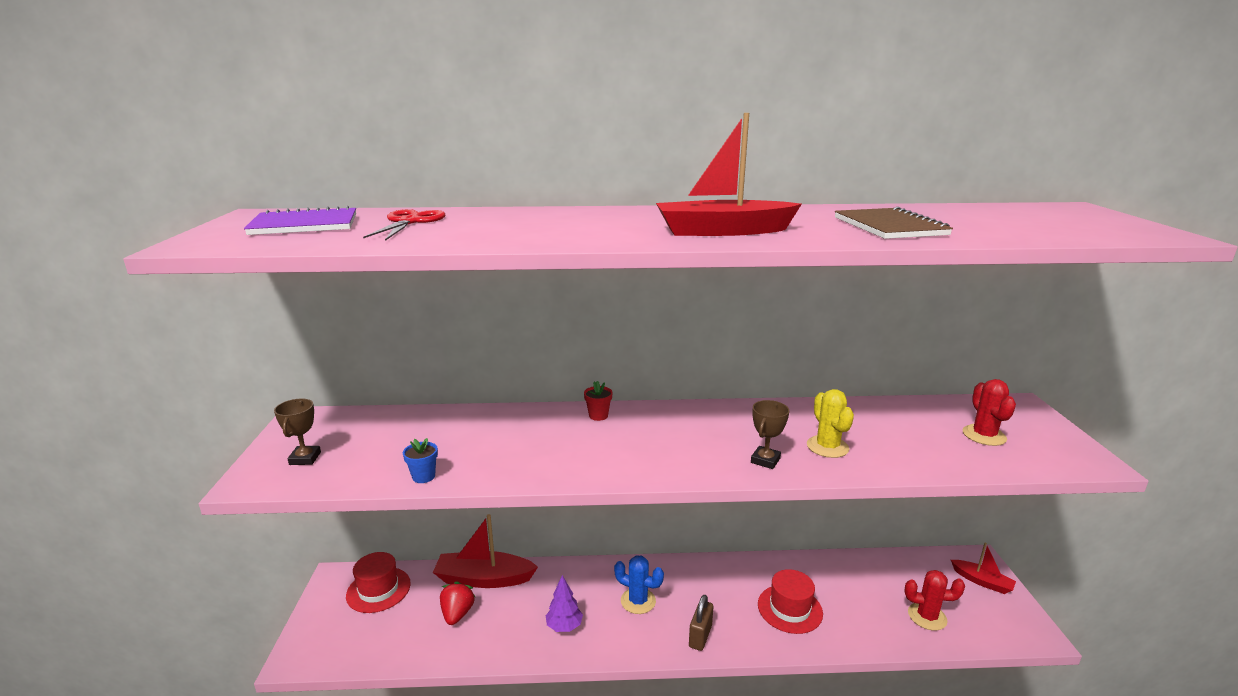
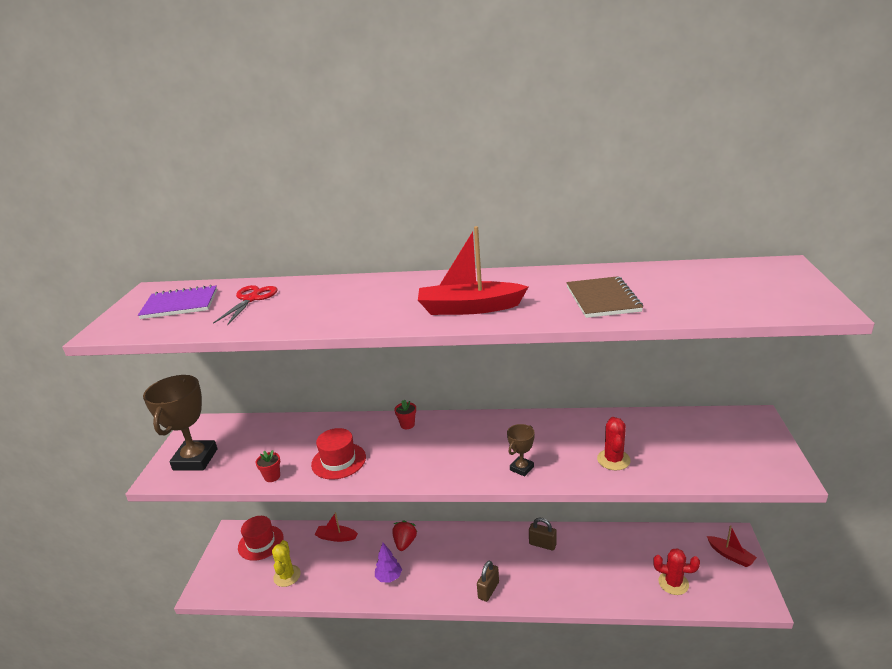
camera: 10 degrees right, 5 degrees up
(305, 458) = (195, 459): brown trophy -> brown trophy, size x2.04
(423, 476) = (272, 477): blue flower pot -> red flower pot
(457, 614) = (314, 564): red strawberry -> red strawberry (405, 543)
(484, 579) = (336, 537): red boat -> red boat, size x0.57
(638, 601) = (447, 560): blue cactus -> none
(755, 577) = (542, 544): none -> brown padlock
(789, 609) = (563, 571): red hat -> red hat (338, 461)
(827, 447) = (575, 457): yellow cactus -> yellow cactus (287, 576)
(984, 435) = (708, 448): red cactus -> red cactus (613, 460)

